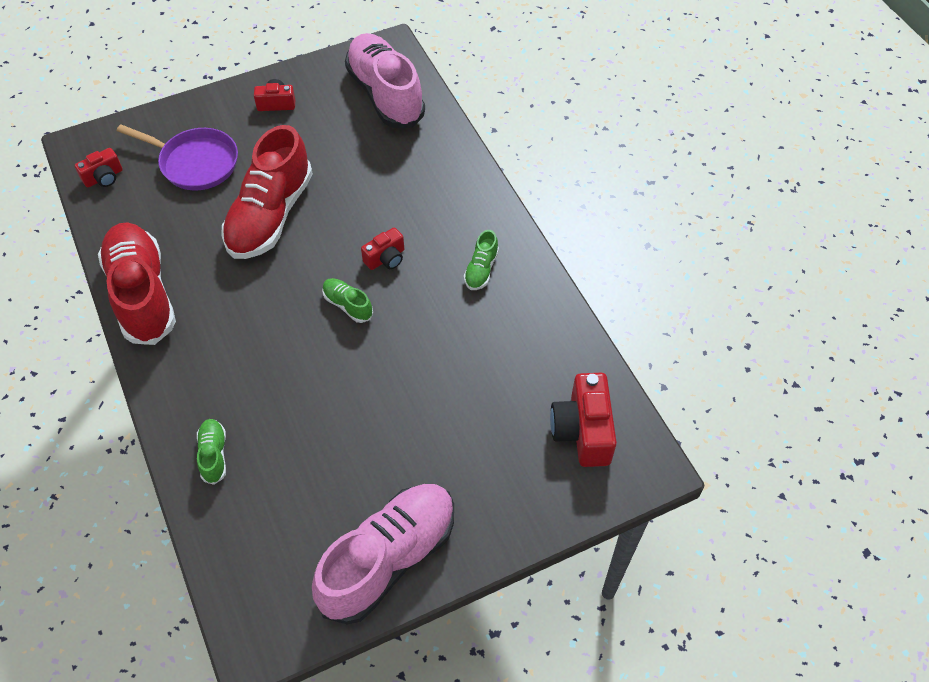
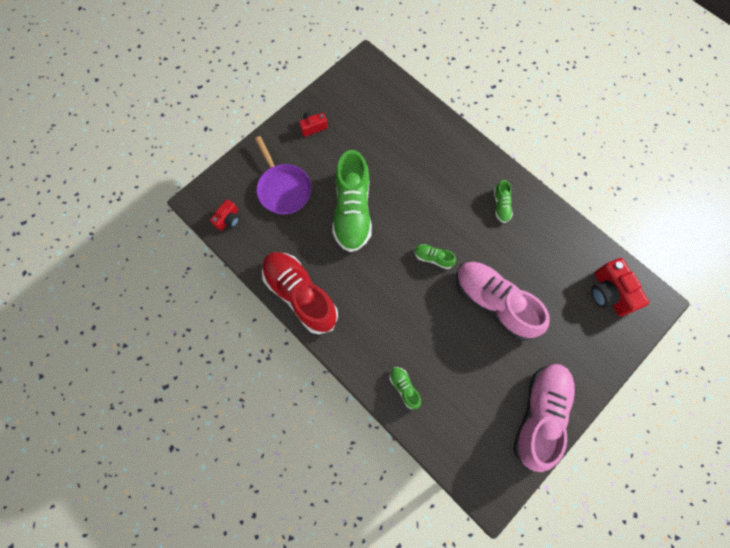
camera: 20 degrees left, 15 degrees up
(195, 163) = (283, 189): purple pan -> purple pan turned 60 degrees clockwise
(270, 215) = (352, 211): red shoe -> green shoe
(385, 94) = (380, 98): pink shoe -> pink shoe (494, 303)
(386, 258) = (440, 217): red camera -> none

